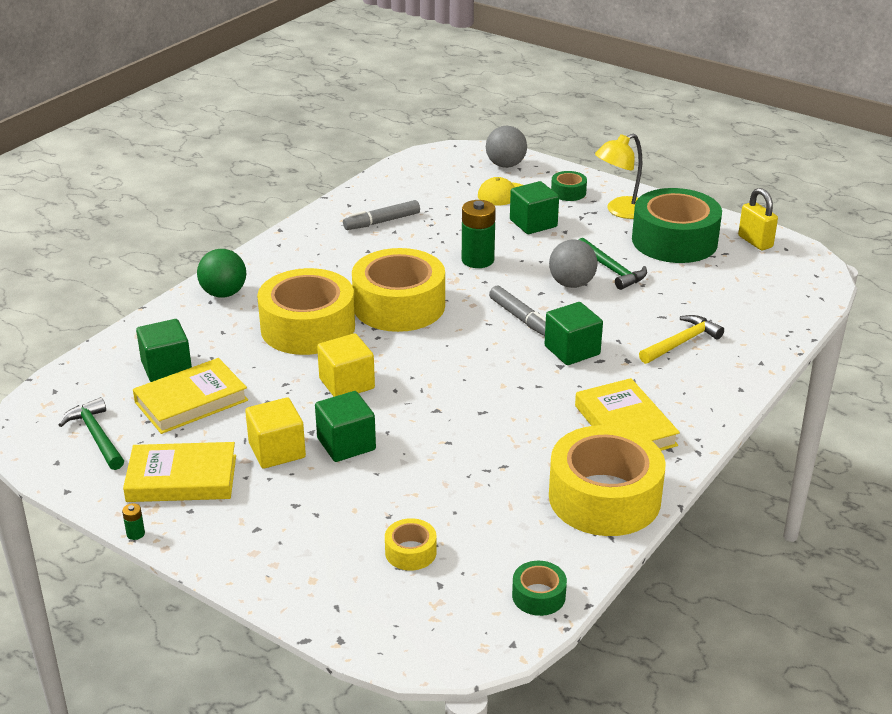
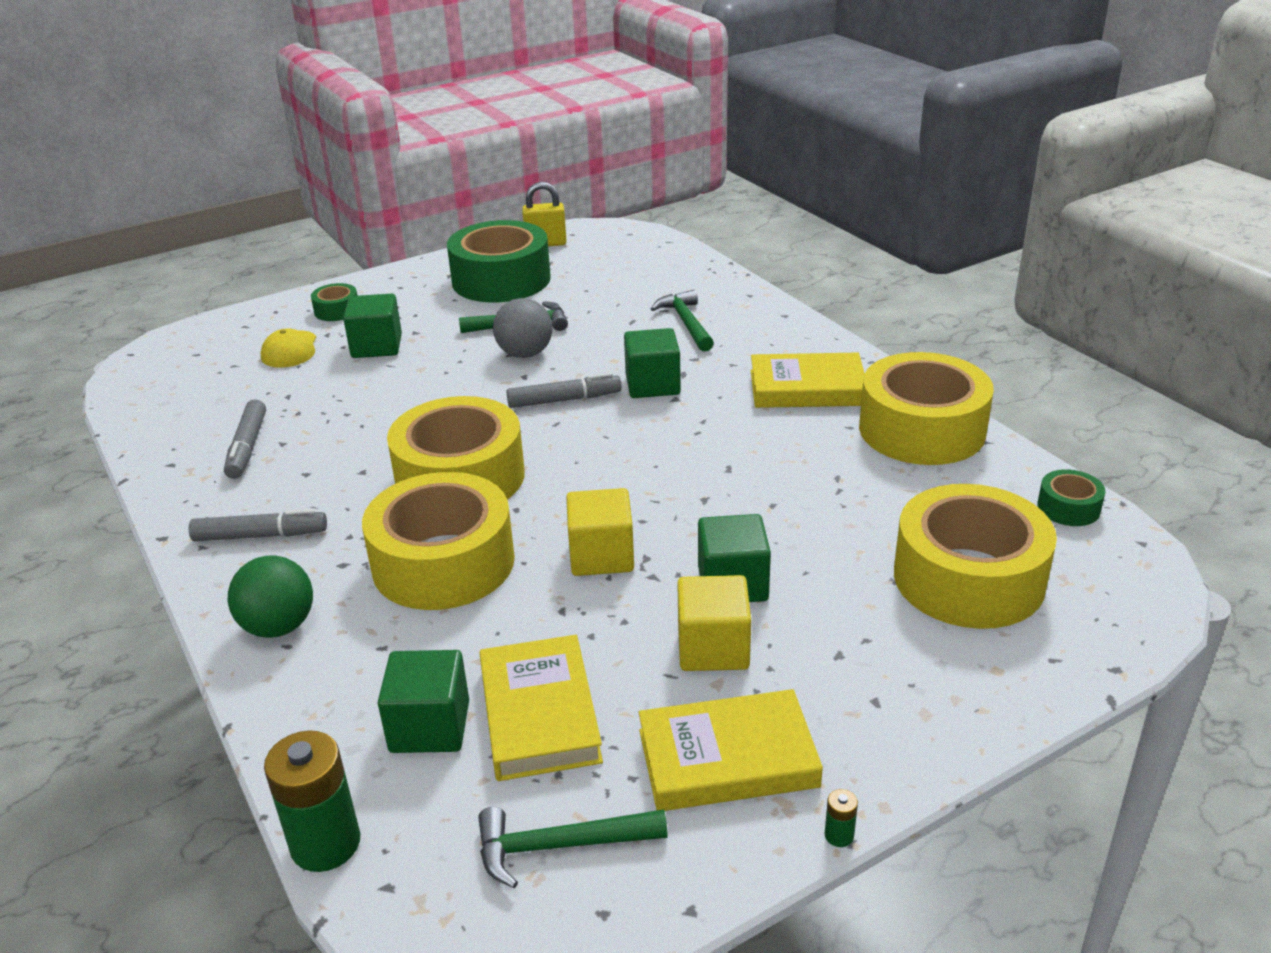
camera: 65 degrees left, 0 degrees up
(182, 478) = (727, 758): yellow book -> yellow book turned 60 degrees clockwise
(298, 258) = (260, 536): none -> grey marker
(410, 552) = (968, 578): yellow tape -> yellow tape, size x2.28
(477, 260) = (415, 399): green battery -> green battery (325, 843)
(505, 165) = (226, 332): grey ball -> none
(621, 211) = (412, 292): yellow lamp -> none
(681, 342) = (686, 323): yellow hammer -> green hammer

